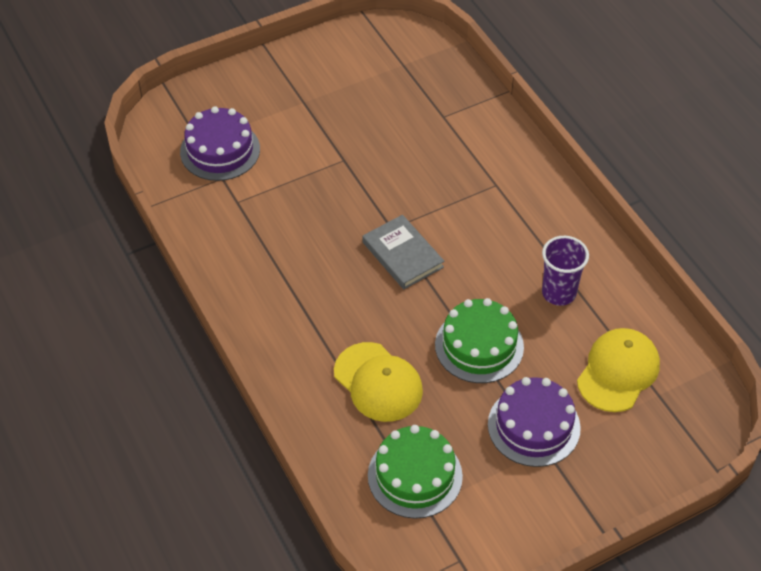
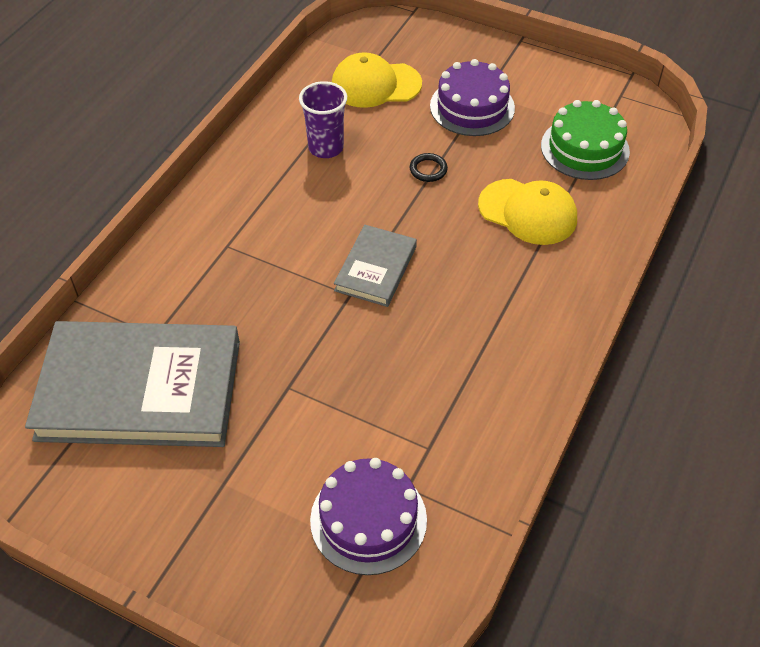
camera: 125 degrees left, 0 degrees up
(378, 382) = (528, 212): yellow cap -> yellow cap turned 105 degrees clockwise
(405, 93) = (140, 389): none -> grey book
(479, 346) = (428, 170): green cake -> black ring

